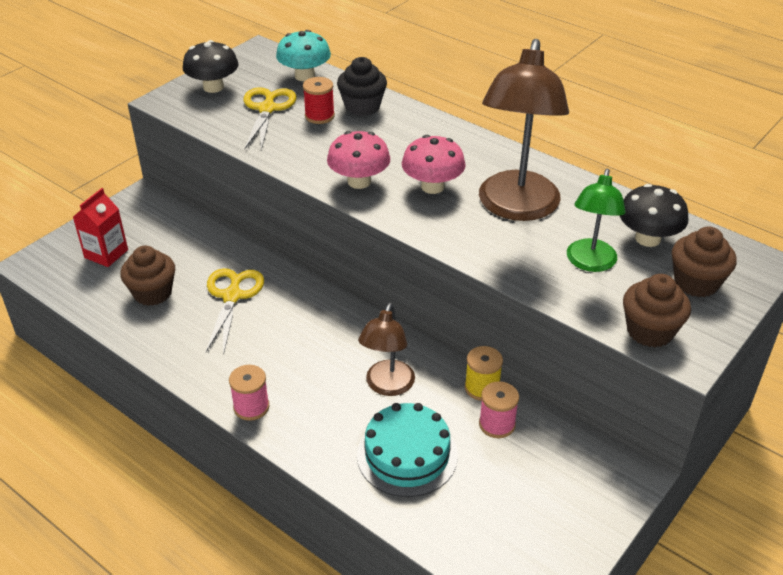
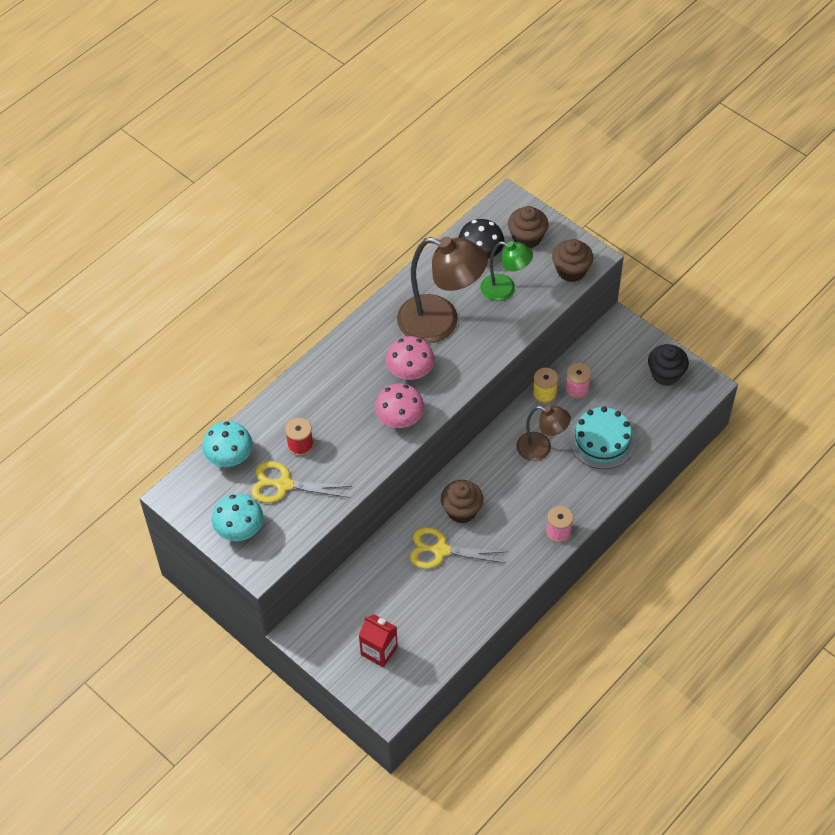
camera: 85 degrees left, 15 degrees up
(152, 293) = (433, 608): brown cupcake -> brown cupcake (461, 510)
(213, 87) = (239, 529): black mushroom -> turquoise mushroom
(362, 106) = (289, 413): black cupcake -> black cupcake (666, 374)

